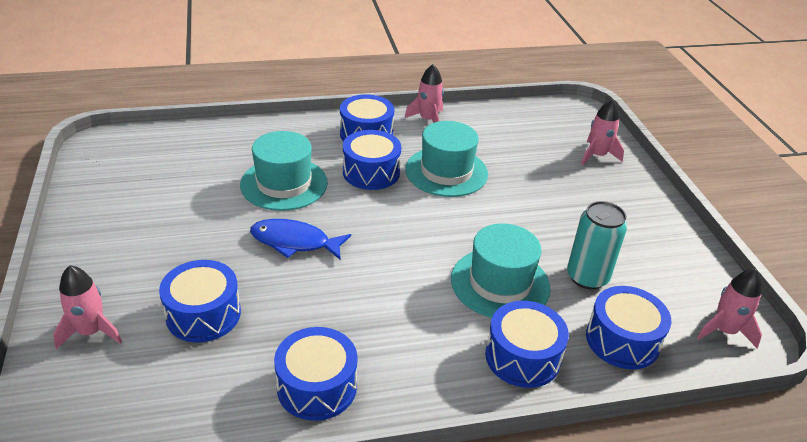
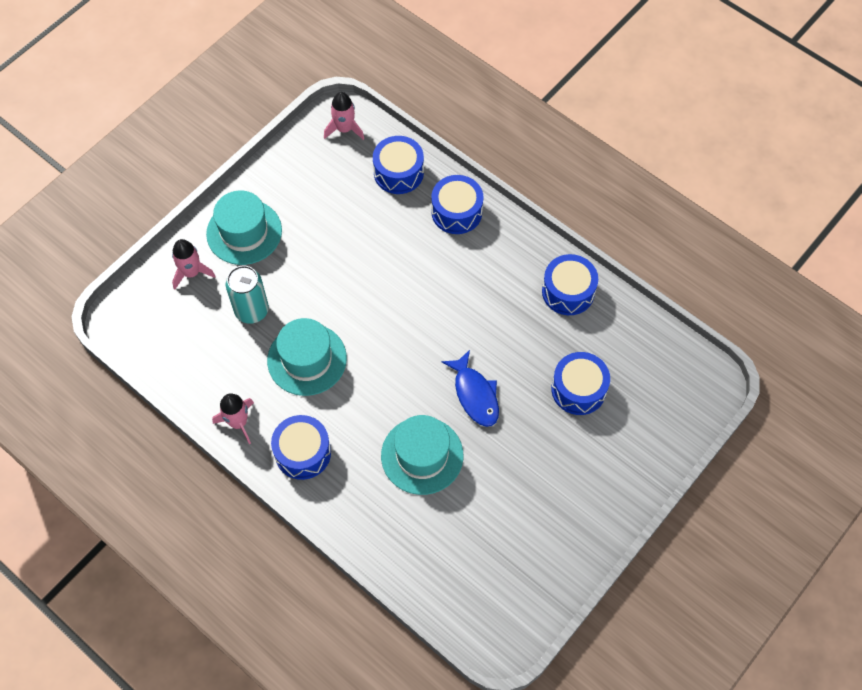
camera: 125 degrees left, 25 degrees up
(91, 332) = (645, 434): pink rocket -> none
(371, 172) = (354, 409): blue drum -> none
(500, 283) = (405, 255): turquoise hat -> turquoise hat (244, 232)
(587, 277) = (355, 213): turquoise can -> turquoise can (251, 310)

